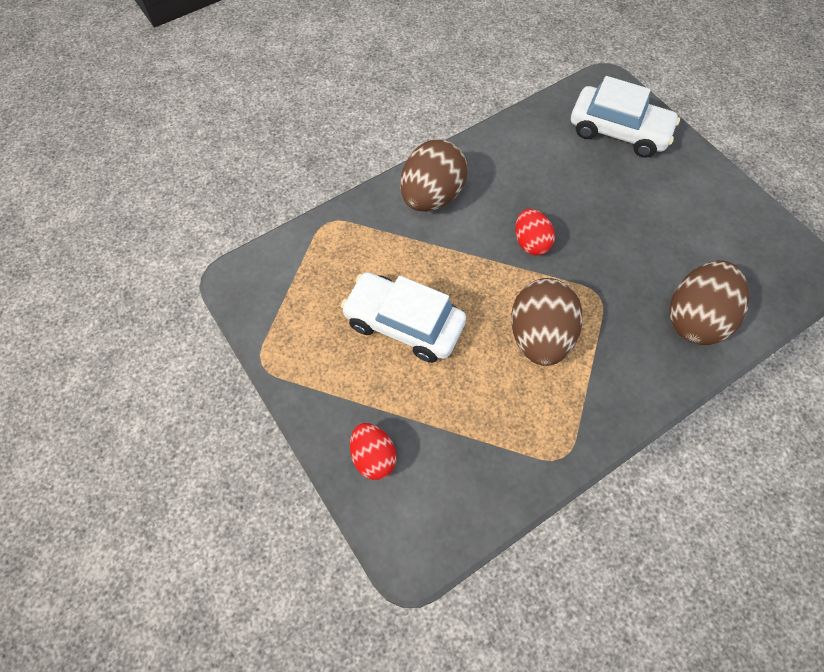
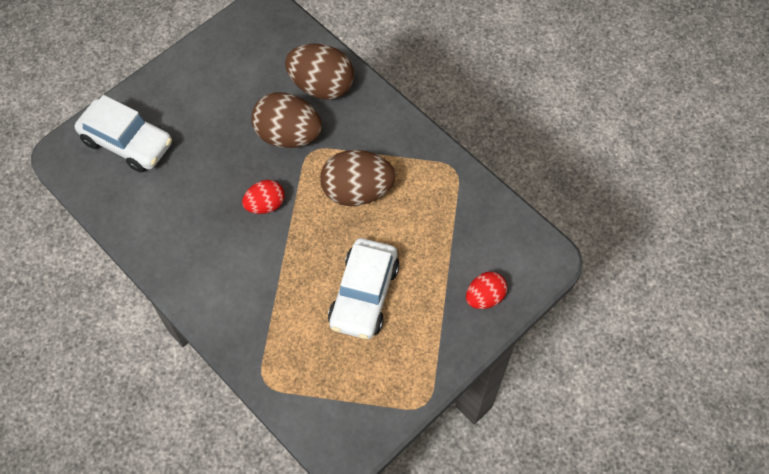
camera: 100 degrees left, 0 degrees up
(432, 196) = (223, 293): brown egg -> brown egg (288, 135)
(618, 131) = (127, 142): white car -> white car turned 105 degrees clockwise

